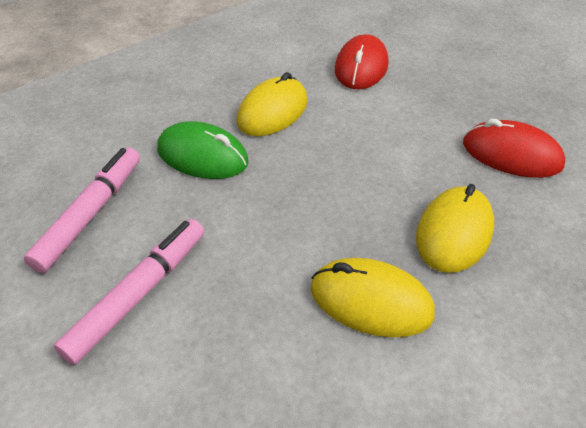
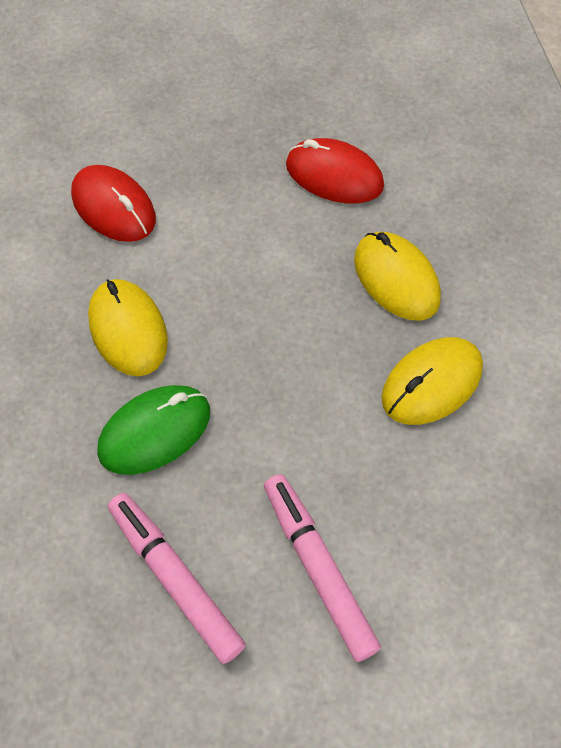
camera: 60 degrees left, 15 degrees up
(511, 154) = (334, 176): red mouse -> red mouse turned 60 degrees clockwise

